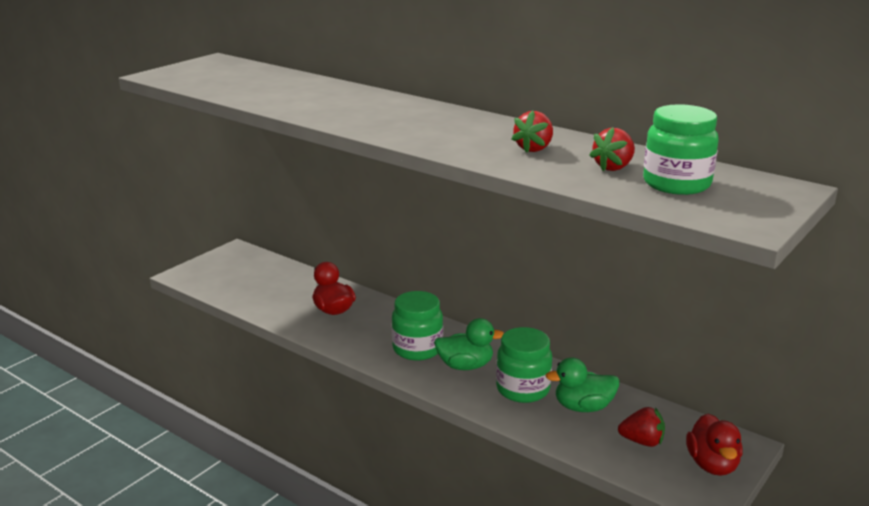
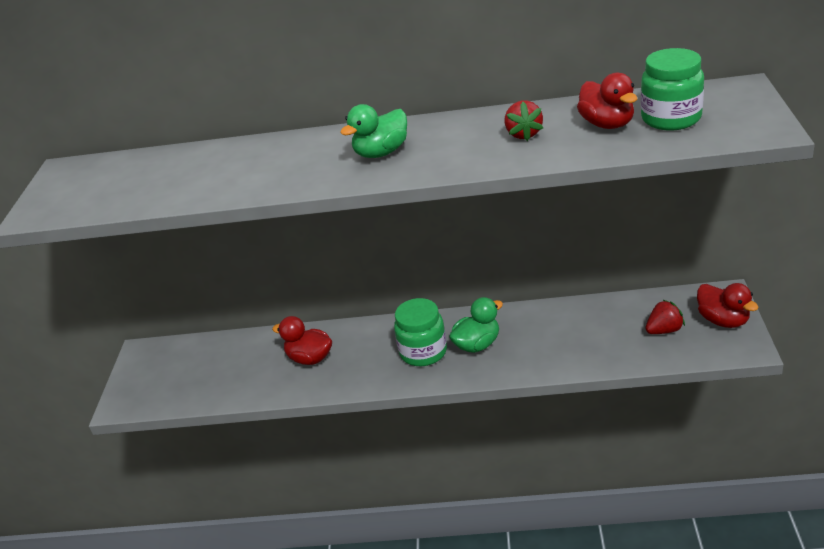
camera: 30 degrees left, 10 degrees up
(523, 389) = (541, 339): green jar -> none
(583, 407) = (597, 328): green duck -> green duck (381, 153)
(613, 167) = (607, 124): red strawberry -> red duck

